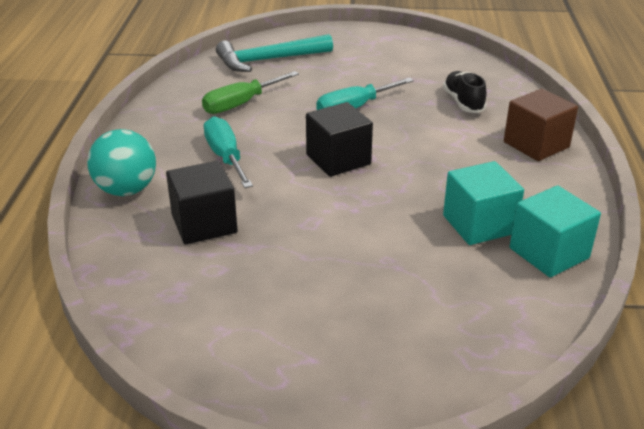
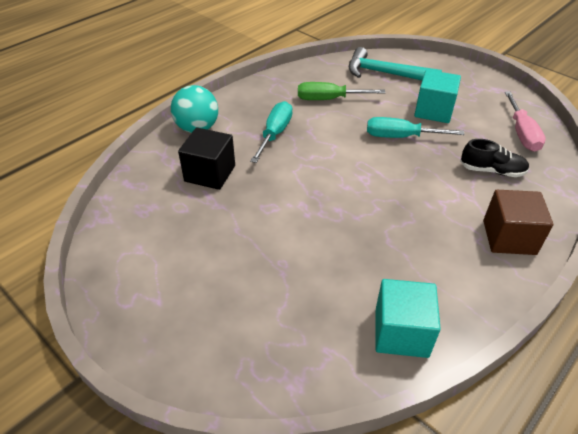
camera: 40 degrees right, 10 degrees up
(338, 159) = (341, 171): black cube -> none
(449, 64) = (521, 133): none -> pink screwdriver
(463, 102) = (492, 171): black shoe -> black shoe turned 75 degrees clockwise
(479, 224) = (377, 276): turquoise cube -> turquoise cube (433, 111)

